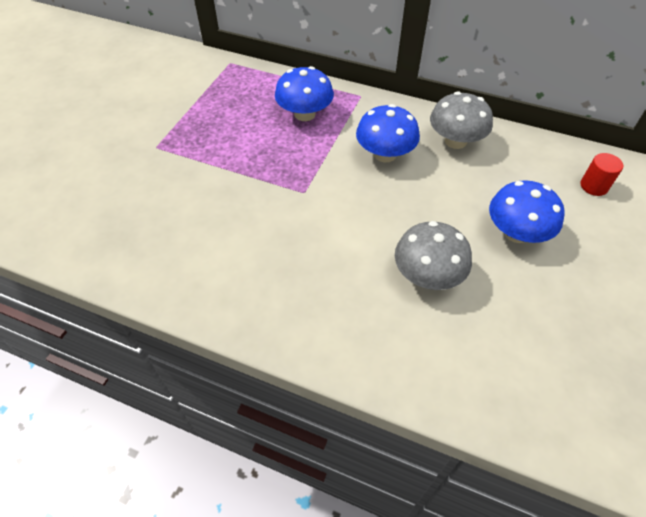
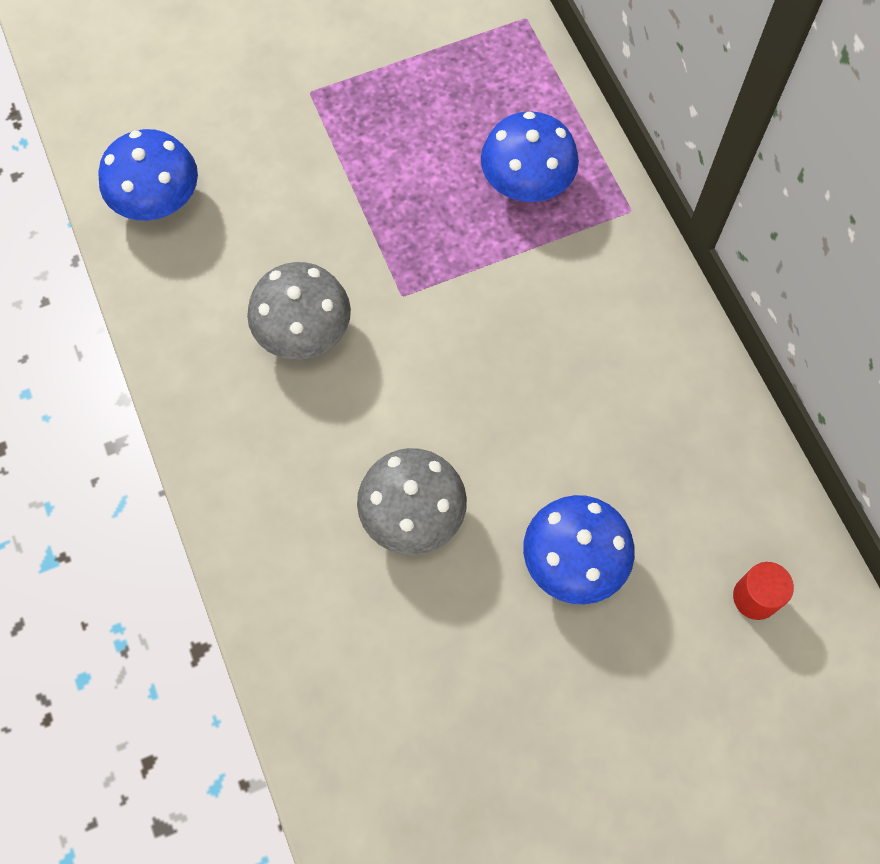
camera: 45 degrees right, 15 degrees up
(385, 154) = (553, 325): blue mushroom -> blue mushroom (157, 199)
(455, 141) = (665, 382): grey mushroom -> grey mushroom (303, 331)

